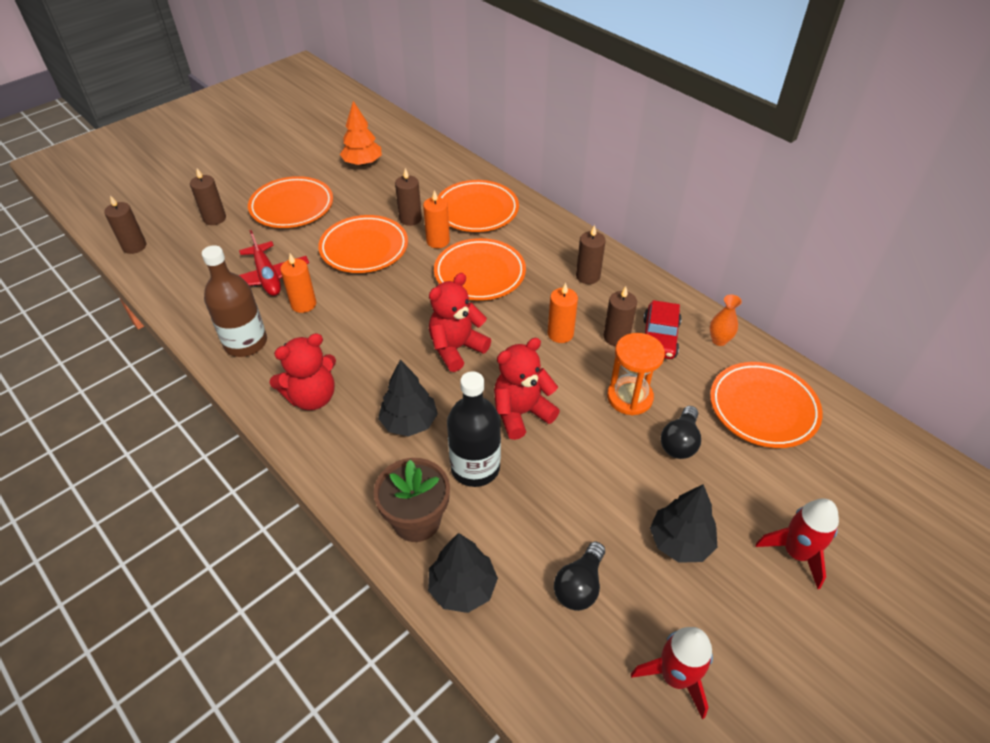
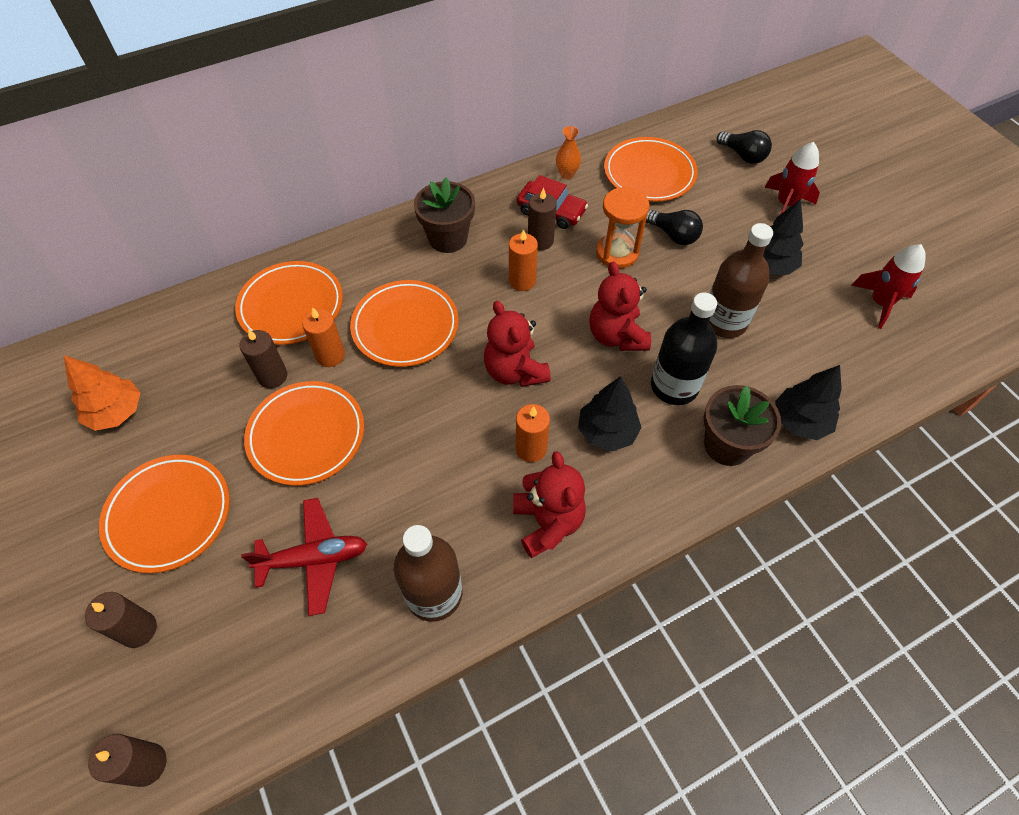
camera: 75 degrees left, 10 degrees up
(303, 304) = (386, 518): orange candle -> orange candle (531, 448)
(575, 503) = (724, 321): none -> brown bottle
(579, 585) = (803, 339): black light bulb -> black light bulb (743, 156)
(588, 276) = (448, 238): brown candle -> brown flower pot

